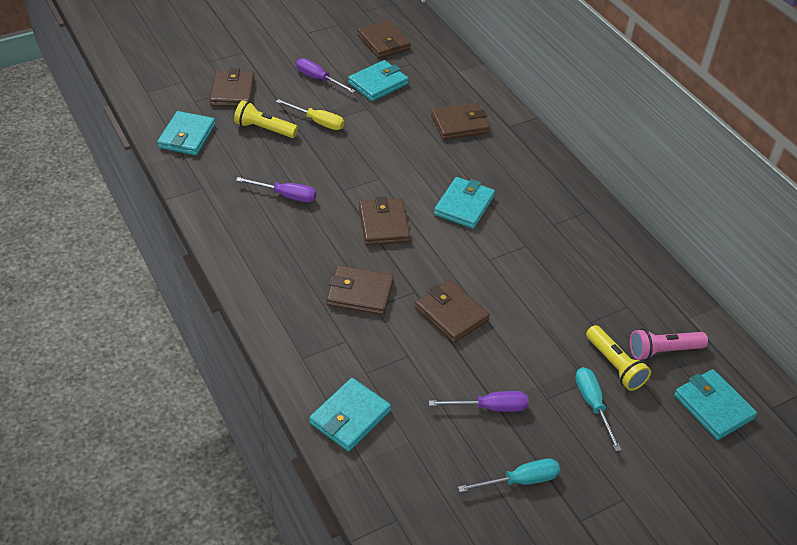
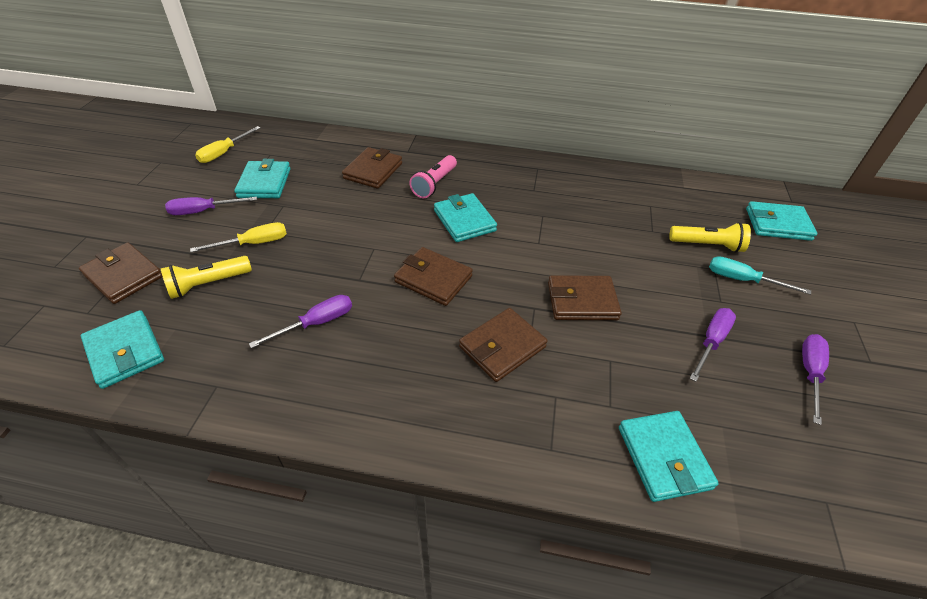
camera: 50 degrees left, 0 degrees up
(383, 42) = (224, 153): brown wallet -> yellow screwdriver
(520, 481) = (810, 373): turquoise screwdriver -> purple screwdriver
(663, 351) = (707, 215): pink flashlight -> pink flashlight (434, 184)

